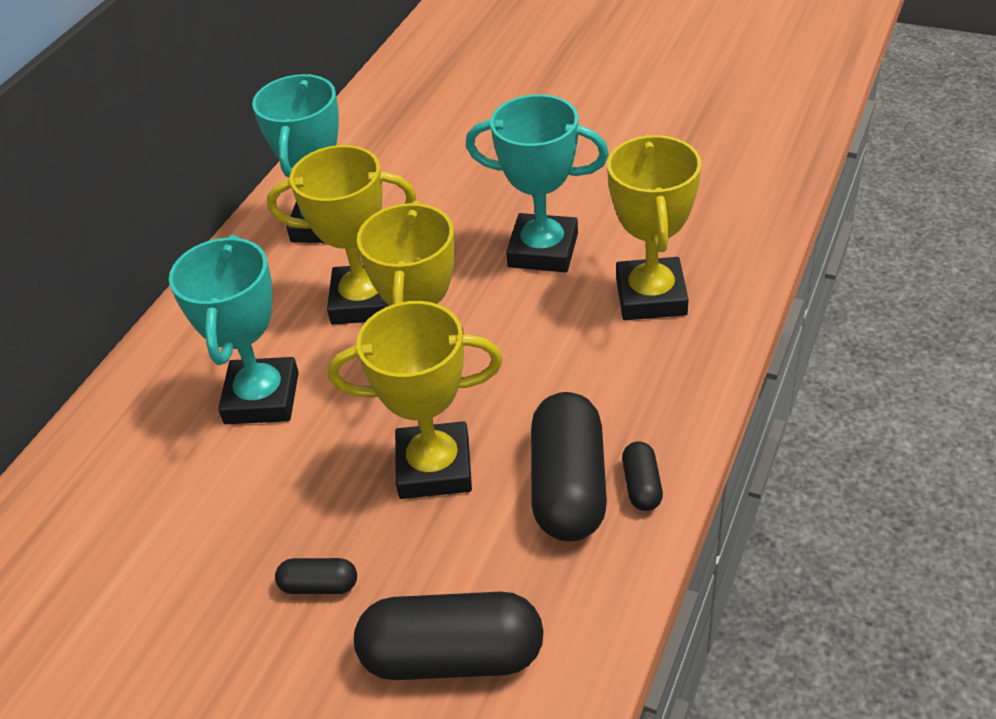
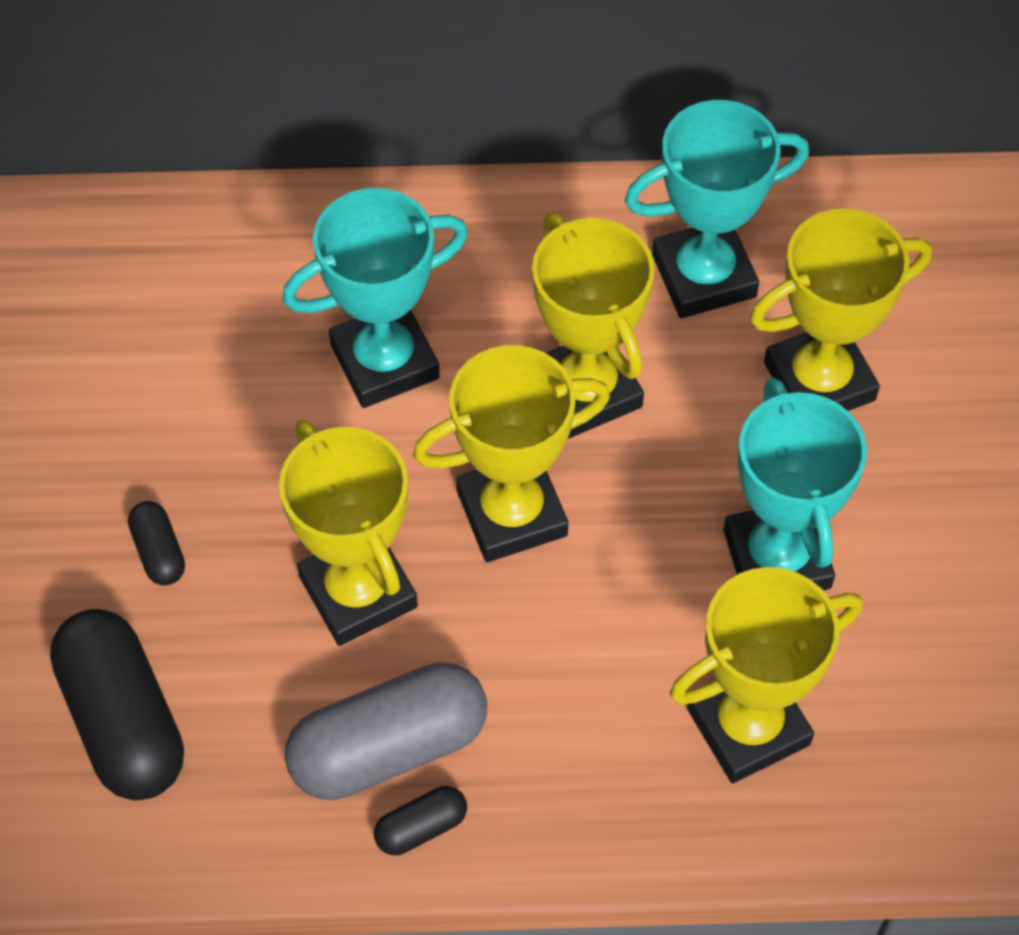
camera: 60 degrees right, 15 degrees up
(435, 198) = (819, 381): none -> yellow trophy
(569, 486) = (388, 747): black capsule -> grey capsule

